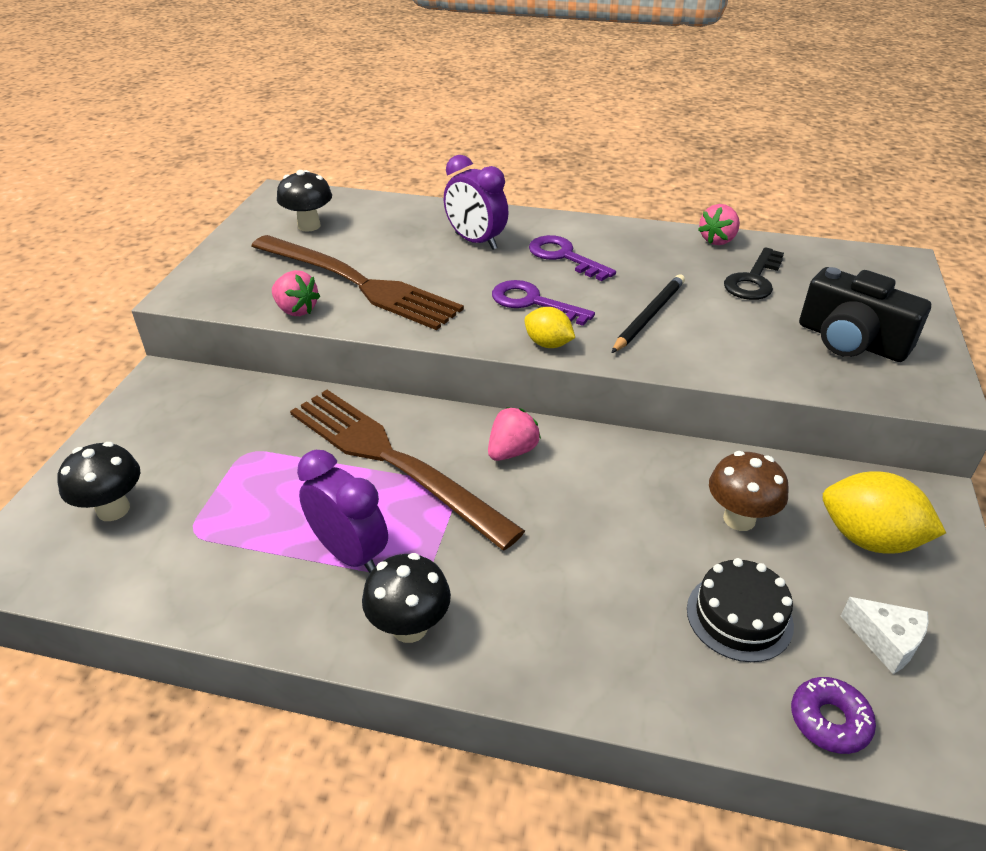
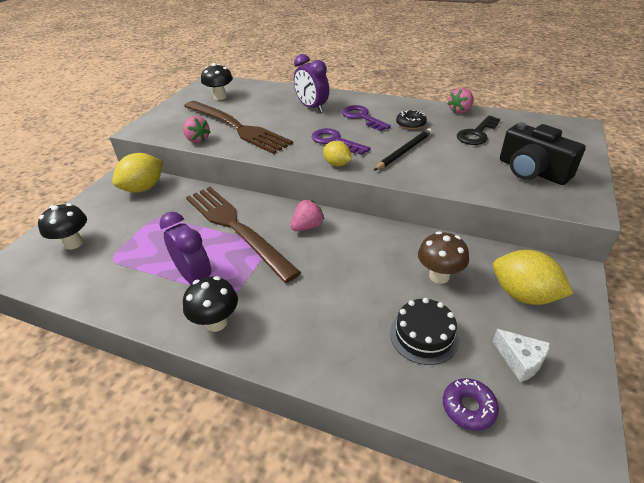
camera: 10 degrees right, 0 degrees up
(207, 399) = (143, 188): none -> yellow lemon
(646, 266) = (410, 124): none -> black donut

